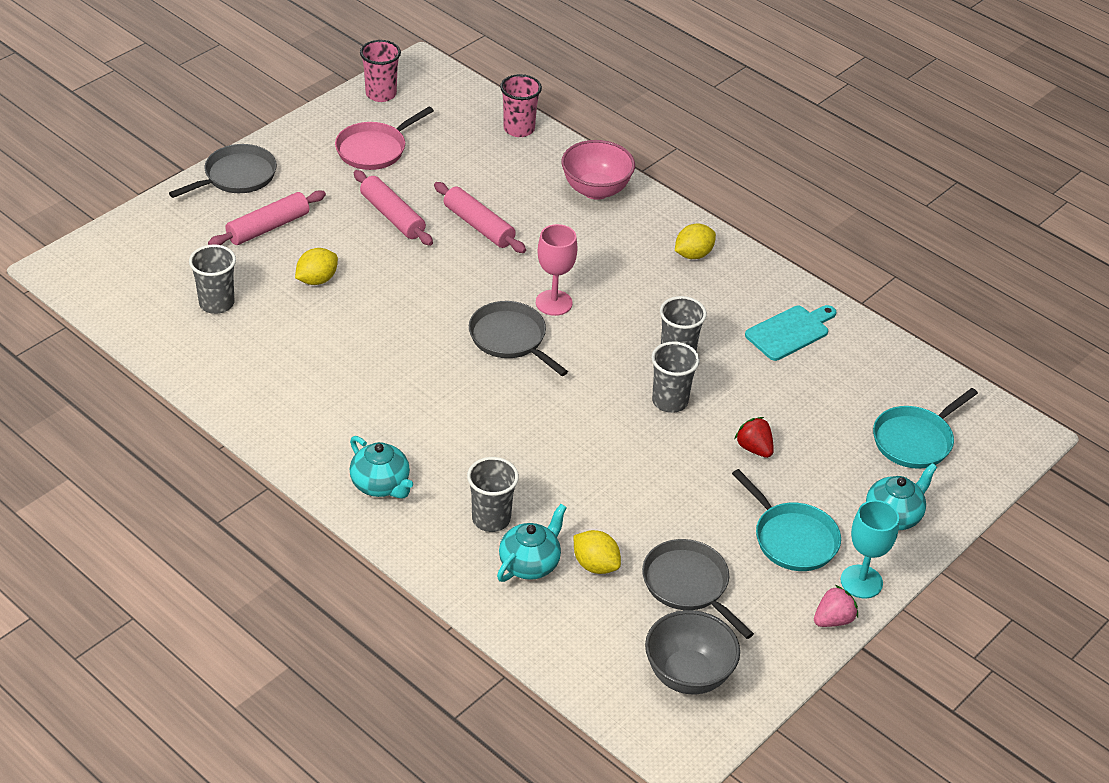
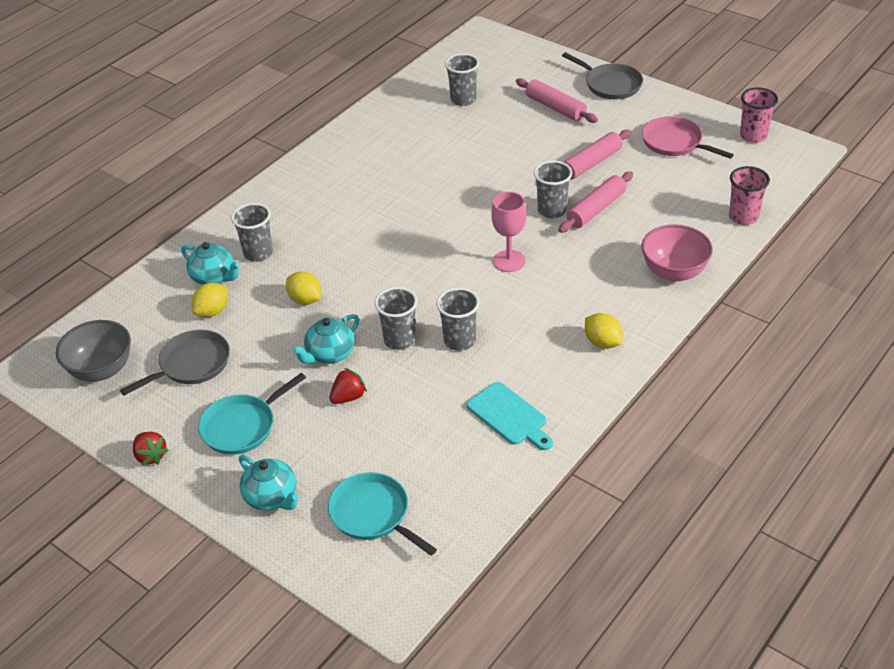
camera: 90 degrees right, 0 degrees up
(317, 280) = (502, 138): yellow lemon -> yellow lemon (305, 299)
(381, 485) = (289, 197): turquoise teapot -> turquoise teapot (330, 354)
(472, 259) = (552, 210): none -> grey cup
(510, 338) = (458, 242): grey pan -> none
(833, 620) = (151, 456): pink strawberry -> red strawberry
(861, 582) = (192, 474): turquoise goblet -> none

